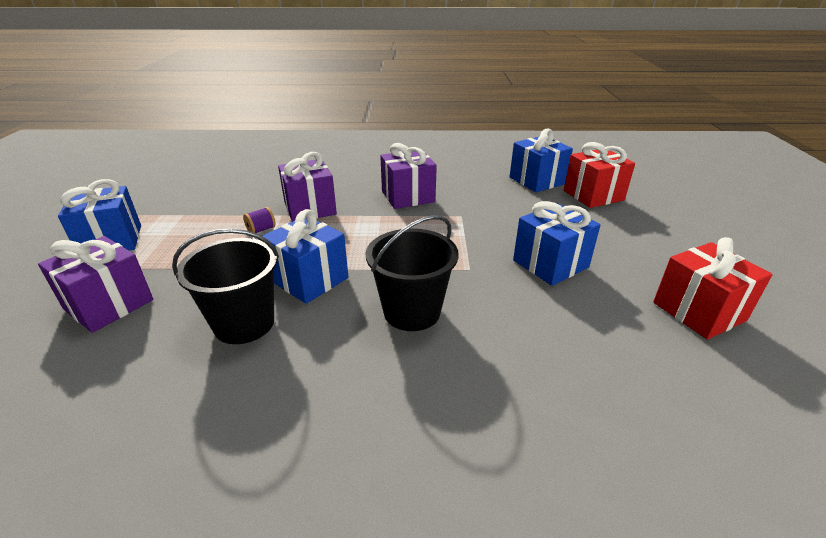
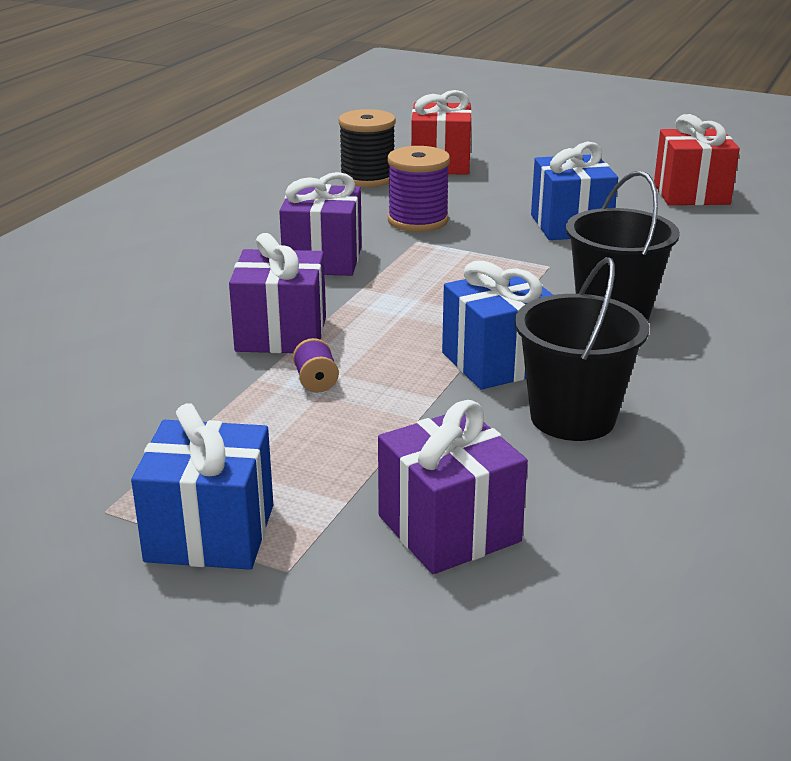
camera: 65 degrees left, 5 degrees down
(491, 209) = (418, 221): none -> purple spool
(537, 180) = (367, 178): blue gift -> black spool

